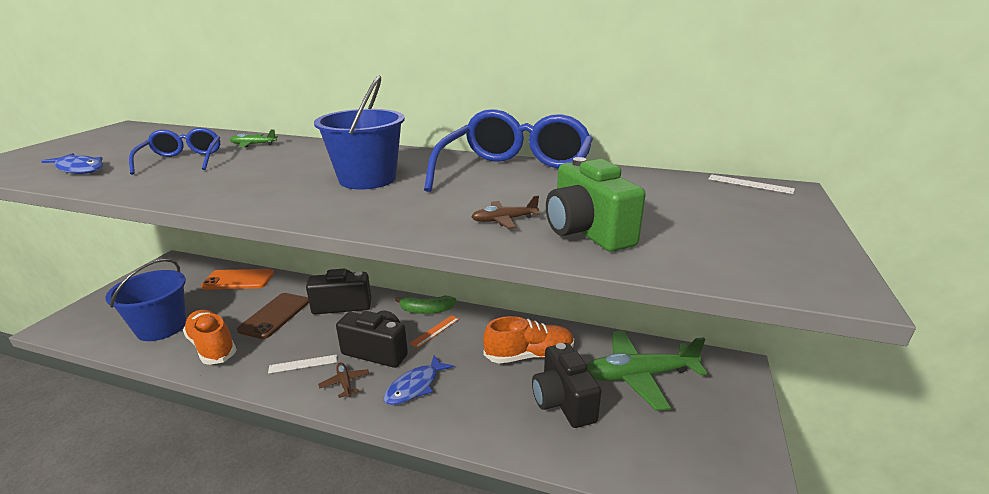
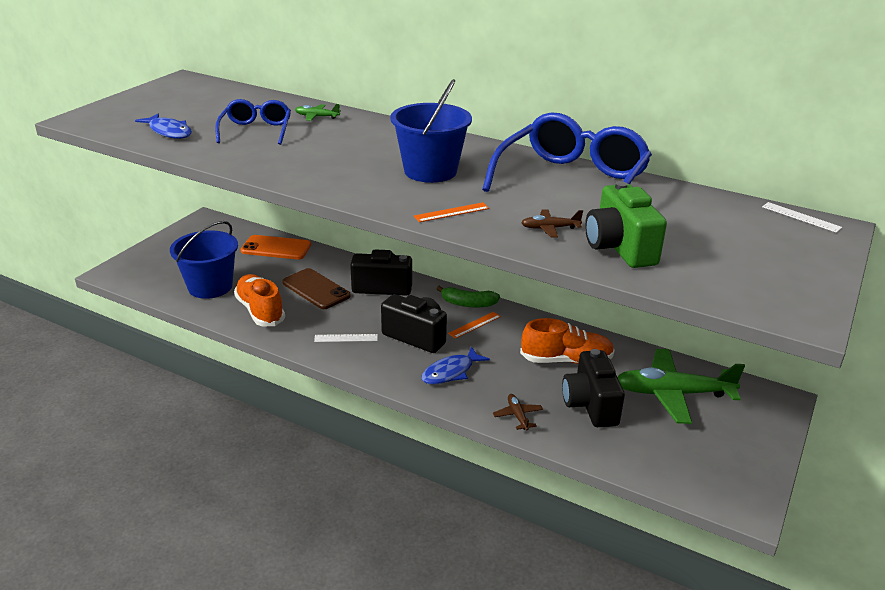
camera: 10 degrees right, 5 degrees up
(275, 315) = (316, 289): brown phone -> brown phone turned 75 degrees counterclockwise
(345, 383) = (385, 360): brown plane -> brown plane (517, 415)
(391, 215) = (451, 212): none -> orange ruler

